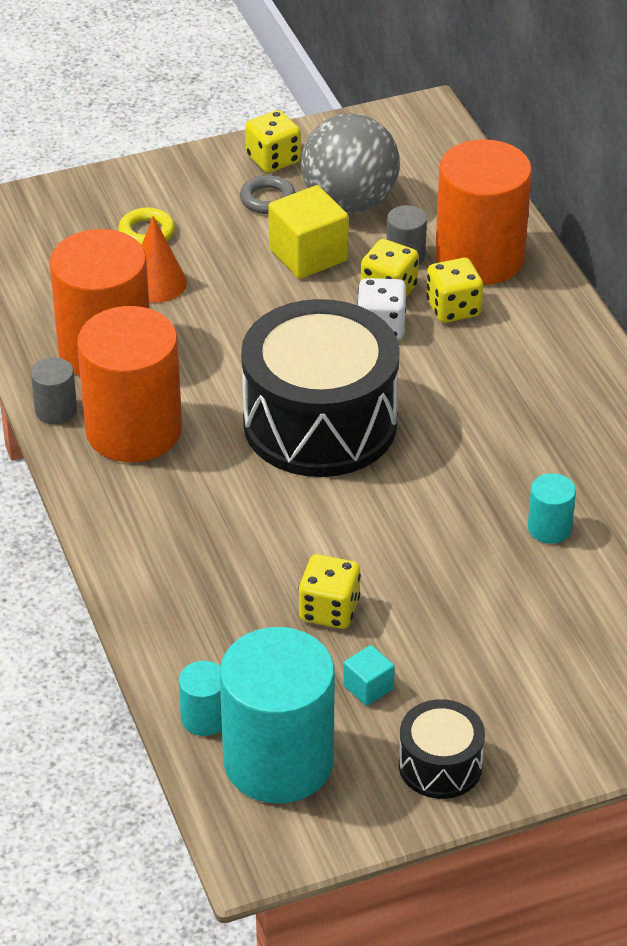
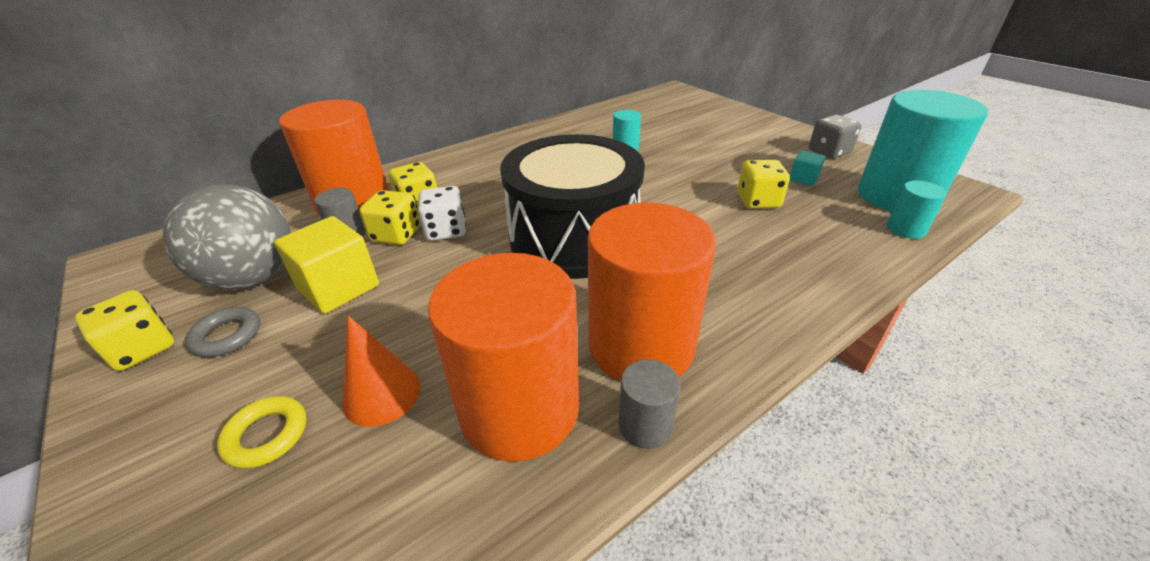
camera: 105 degrees left, 5 degrees down
(440, 765) = (829, 152): black drum -> grey dice

